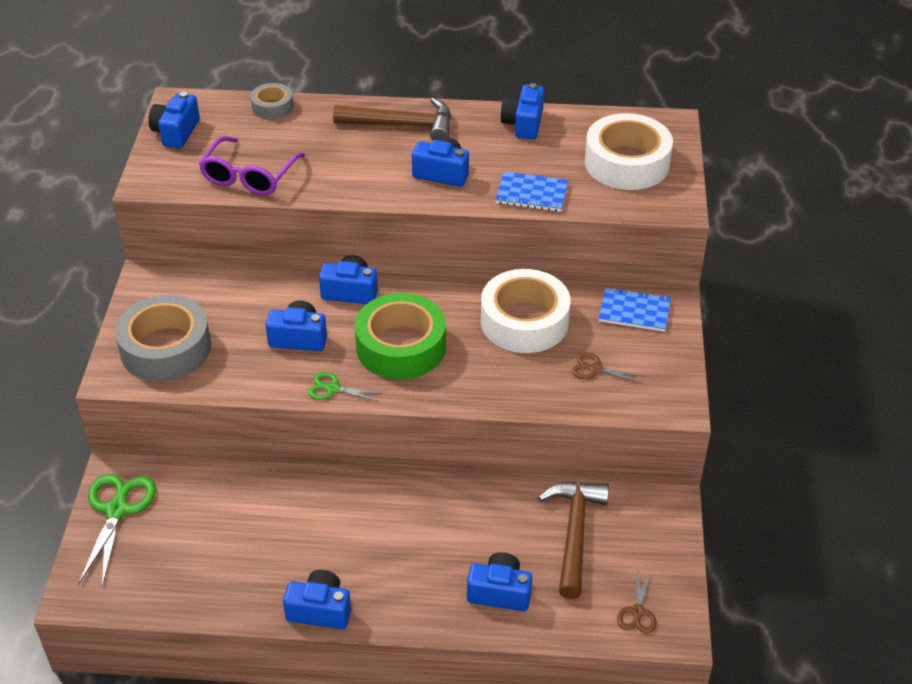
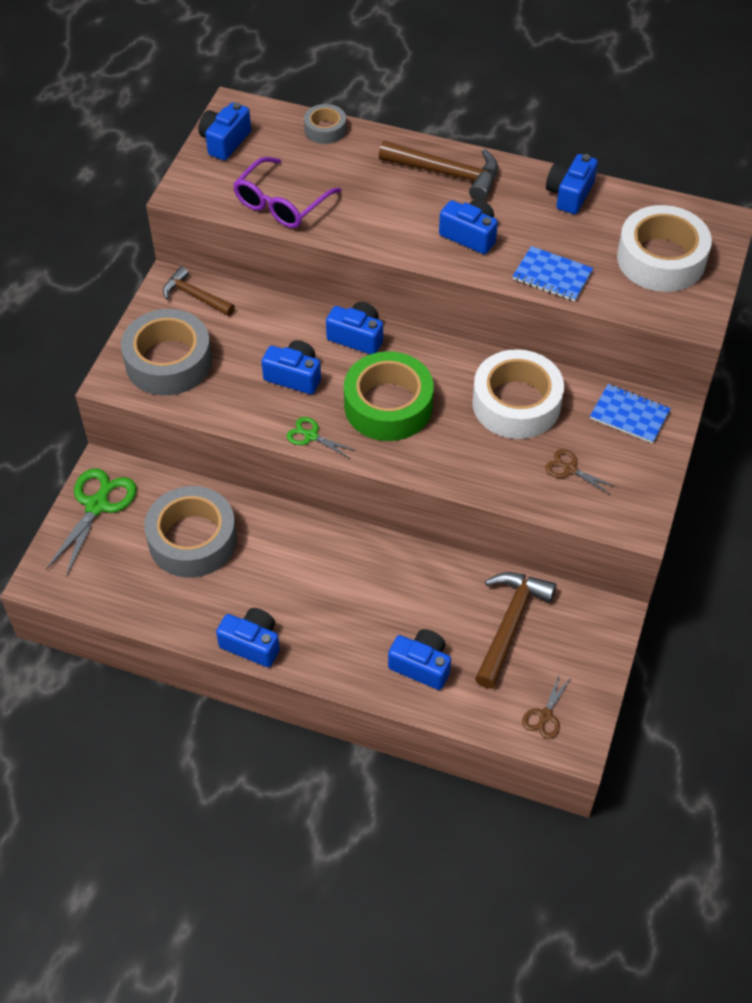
camera: 15 degrees right, 10 degrees up
(176, 284) = (195, 296): none -> brown hammer
(228, 522) = (192, 540): none -> grey tape

